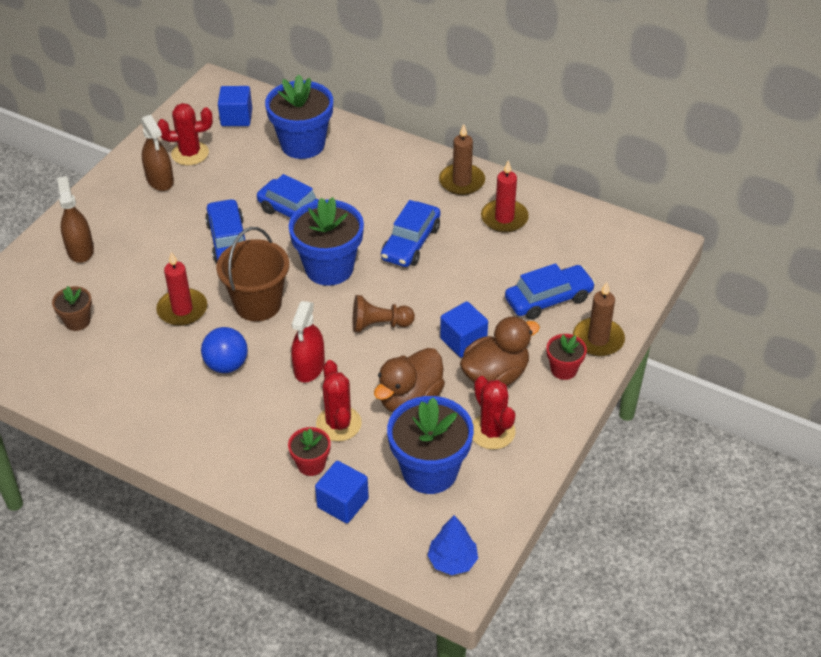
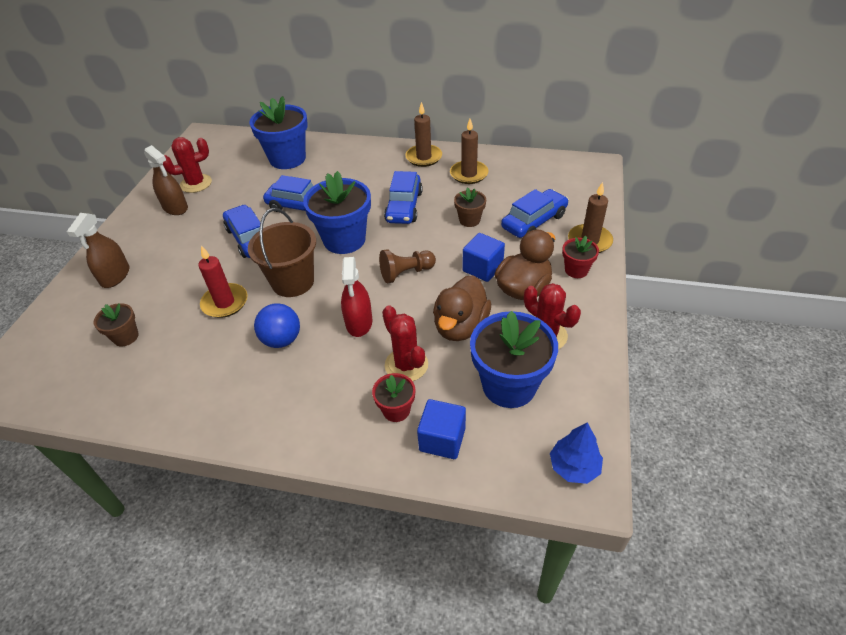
camera: 15 degrees left, 0 degrees up
(80, 250) = (115, 276): brown spray bottle -> brown spray bottle turned 135 degrees counterclockwise
(236, 117) = (227, 152): blue cube -> none
(476, 279) = (469, 220): none -> brown flower pot
(504, 218) = (469, 174): red candle -> brown candle

